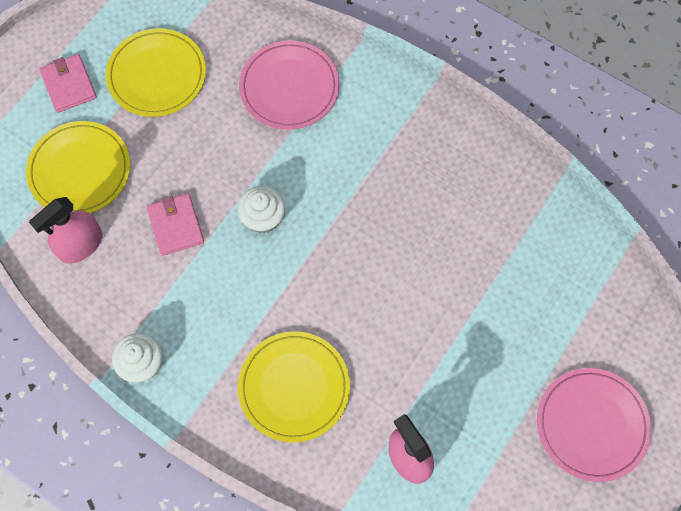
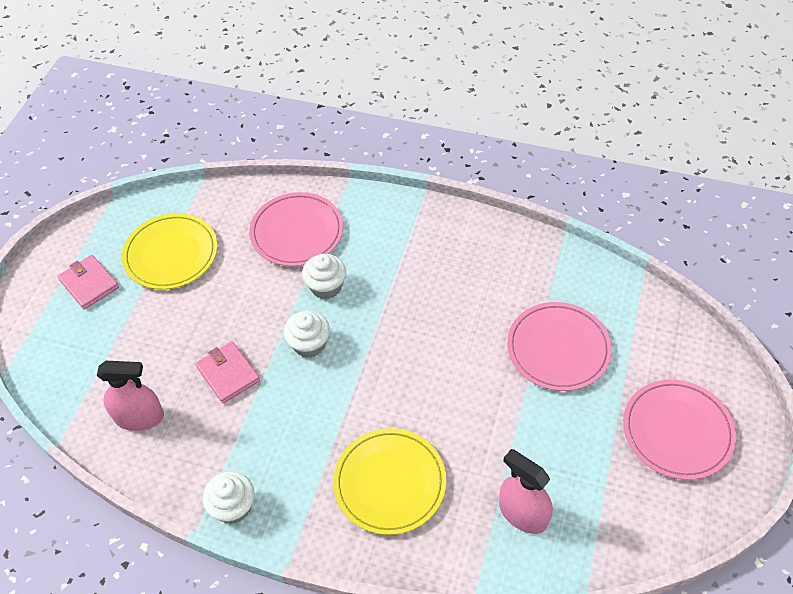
camera: 15 degrees left, 15 degrees down
(80, 170) = (120, 352): yellow plate -> none
(80, 245) = (139, 417): pink spray bottle -> pink spray bottle turned 120 degrees counterclockwise
(299, 159) = (326, 286): none -> white cupcake
(508, 300) = (558, 348): none -> pink plate

